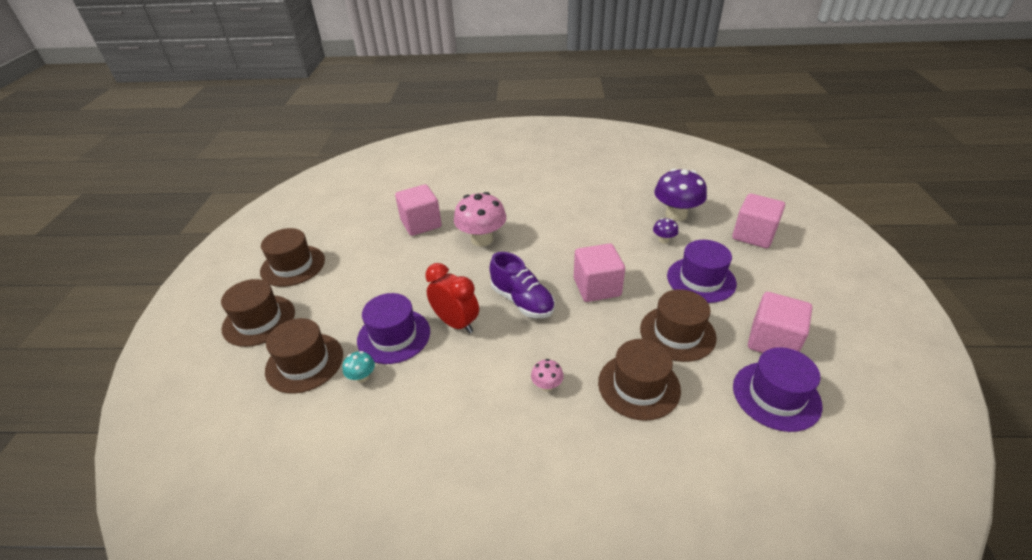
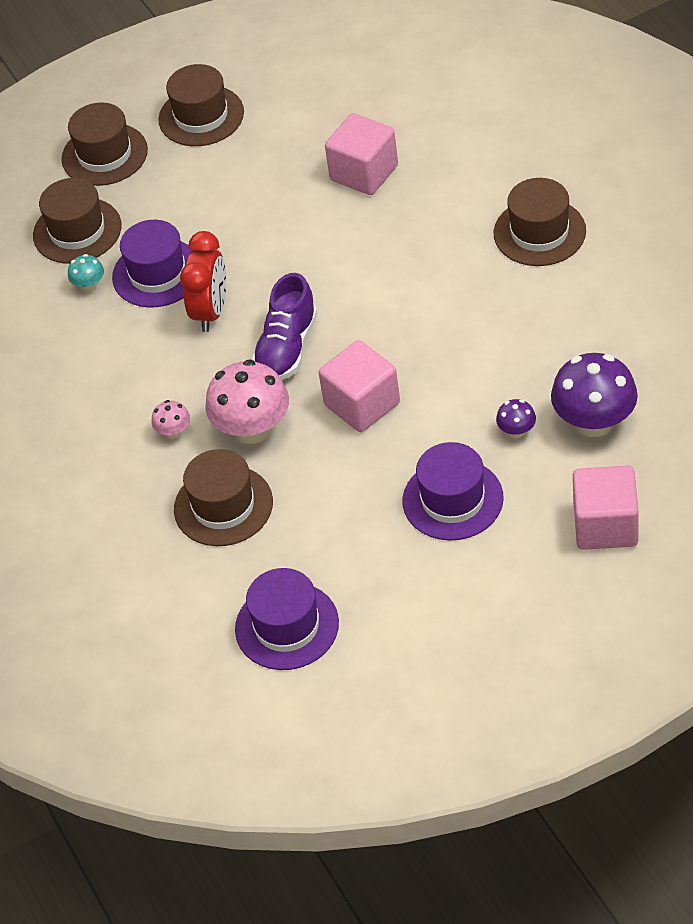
camera: 65 degrees right, 10 degrees up
(482, 239) = (377, 249): pink mushroom -> pink mushroom (252, 429)
(677, 333) = (330, 510): brown hat -> brown hat (539, 232)
(772, 341) = (377, 602): pink cube -> none

